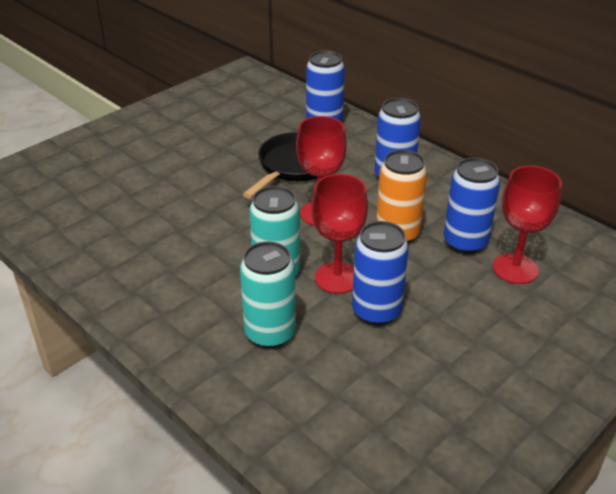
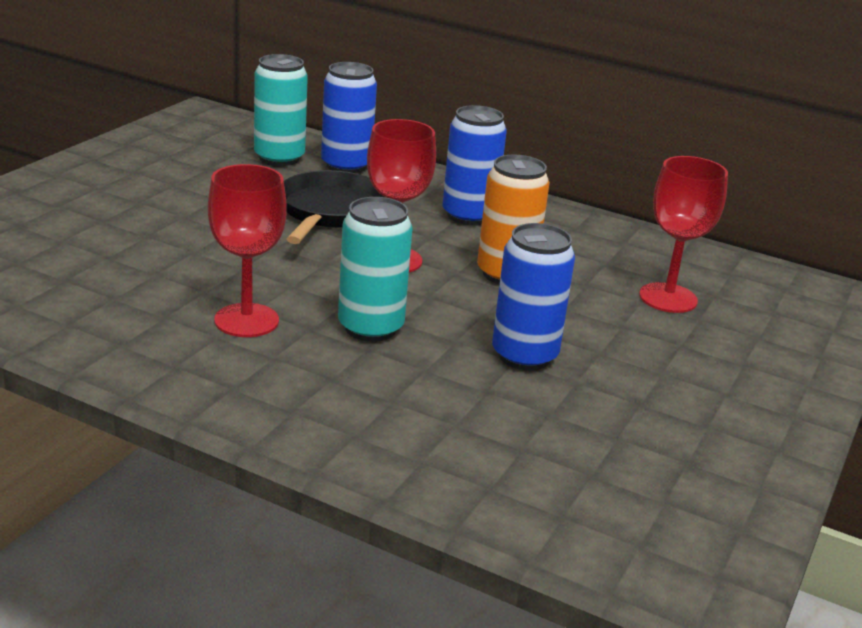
camera: 20 degrees left, 10 degrees down
(270, 333) = (398, 392): turquoise can -> turquoise can (279, 158)
(337, 278) = (454, 326): red goblet -> red goblet (246, 320)
(465, 242) = (594, 276): blue can -> none

